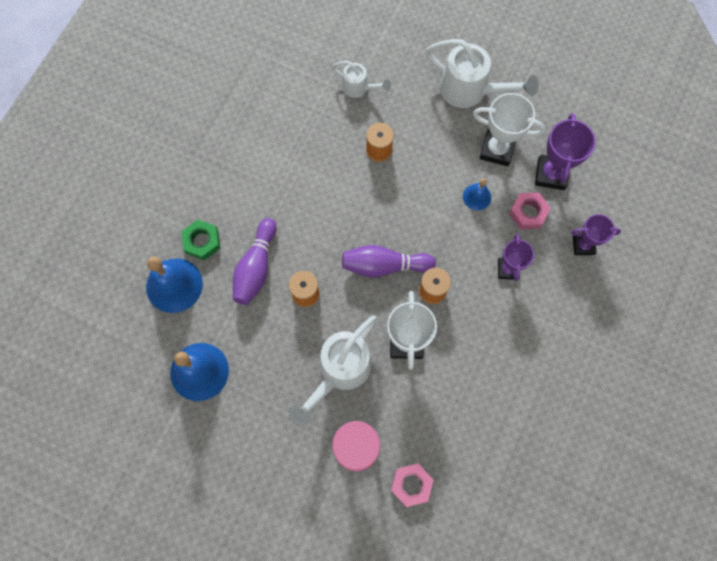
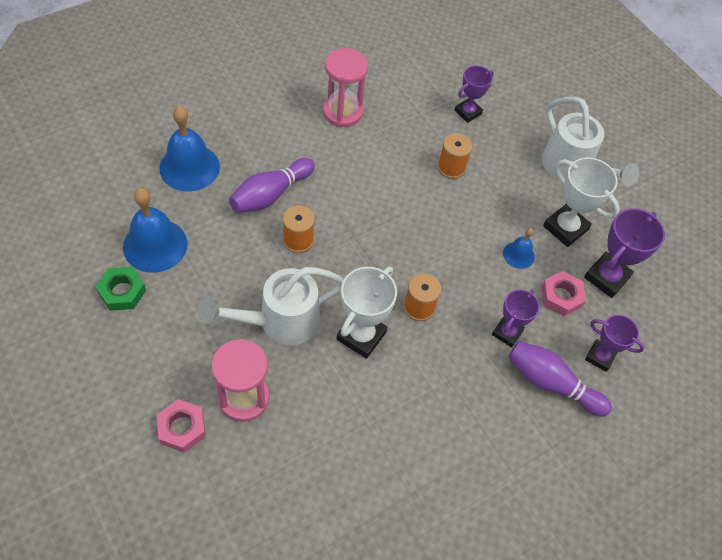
camera: 25 degrees right, 15 degrees down
(202, 241) = (240, 149): green nut -> green nut (122, 292)
(259, 152) = (342, 112): none -> pink hourglass
(359, 88) = (468, 112): white watering can -> purple trophy
(384, 265) = (388, 260): purple bowling pin -> purple bowling pin (551, 384)
(411, 485) = (272, 465): pink nut -> pink nut (182, 428)

